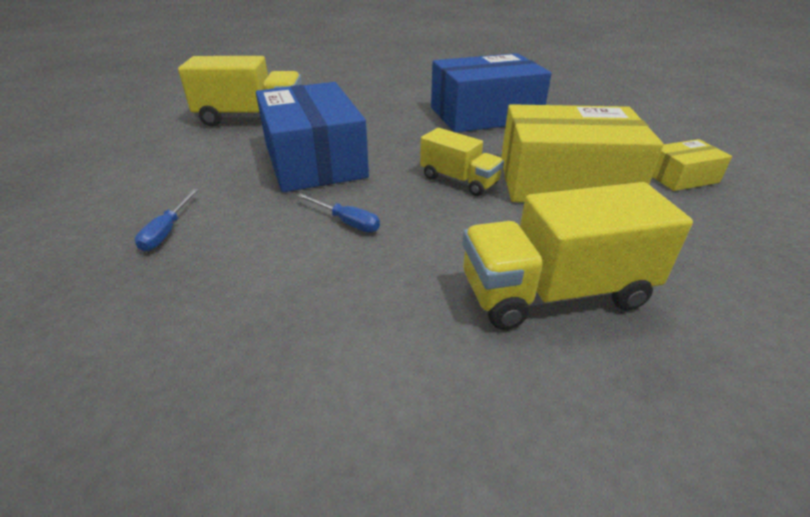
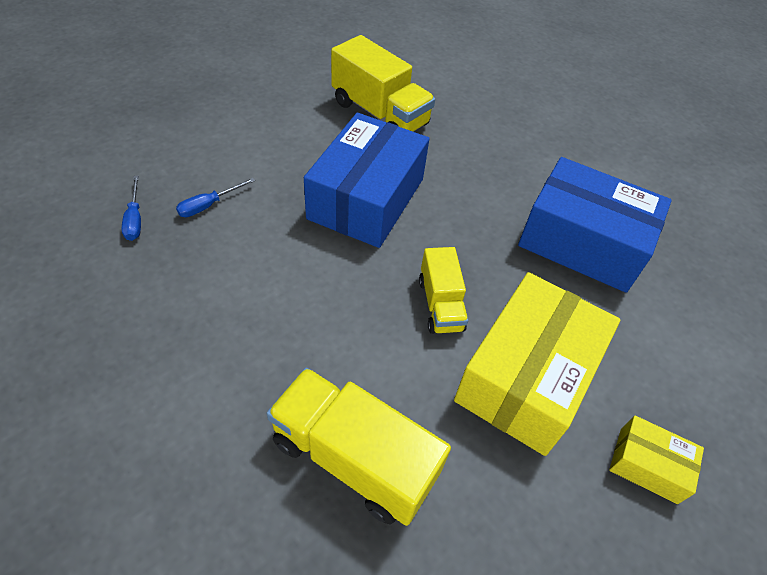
camera: 40 degrees right, 15 degrees up
(346, 222) = (311, 281): blue screwdriver -> blue screwdriver (135, 219)
(565, 181) = (526, 377): yellow box -> yellow box turned 75 degrees clockwise

